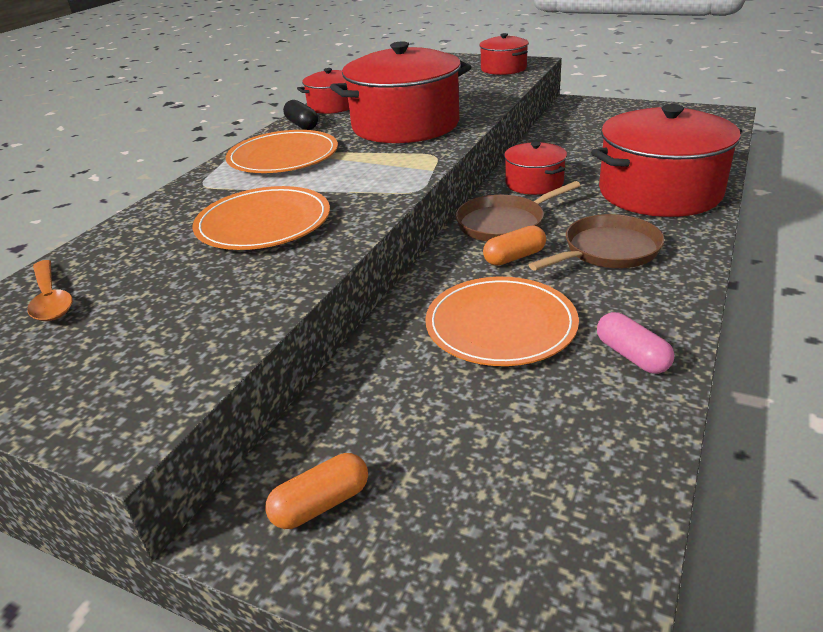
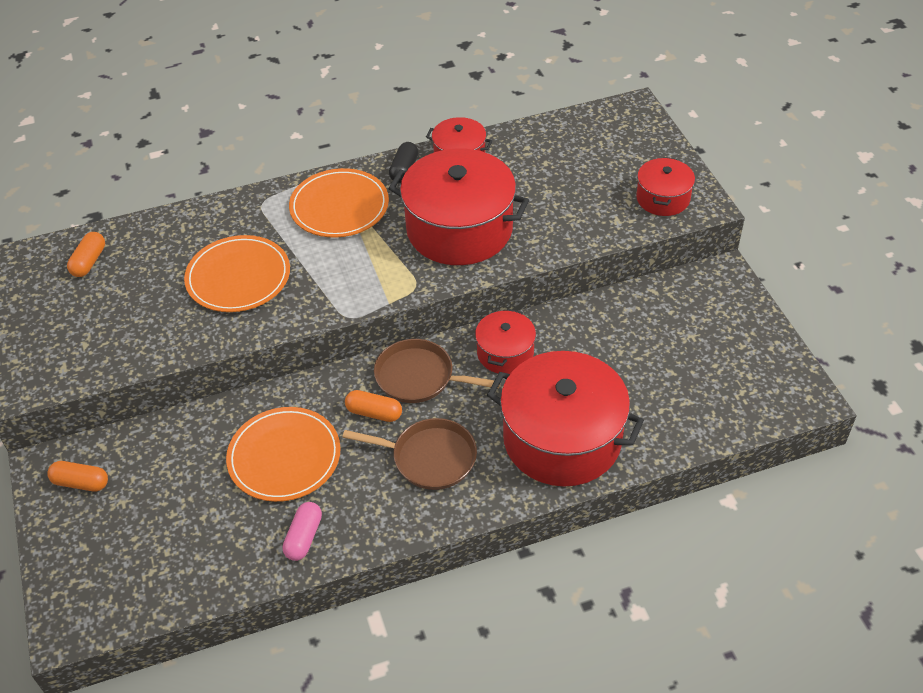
camera: 45 degrees right, 15 degrees up
(51, 299) = (89, 262): orange spoon -> orange capsule

